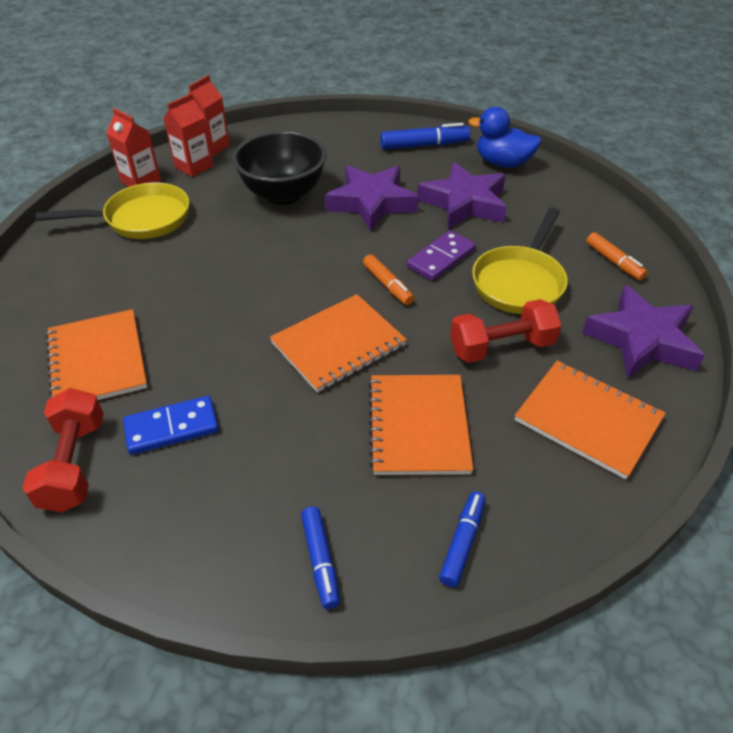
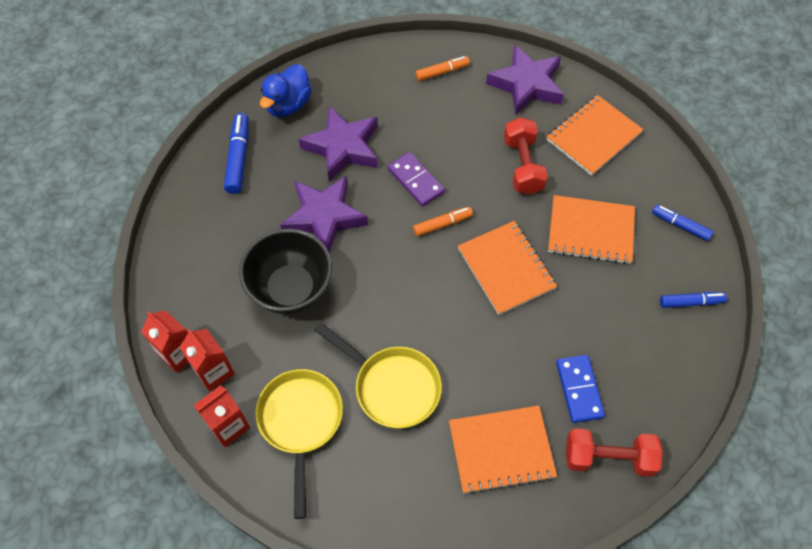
camera: 80 degrees left, 15 degrees up
(520, 282) = (454, 136): yellow pan -> yellow pan (392, 386)

